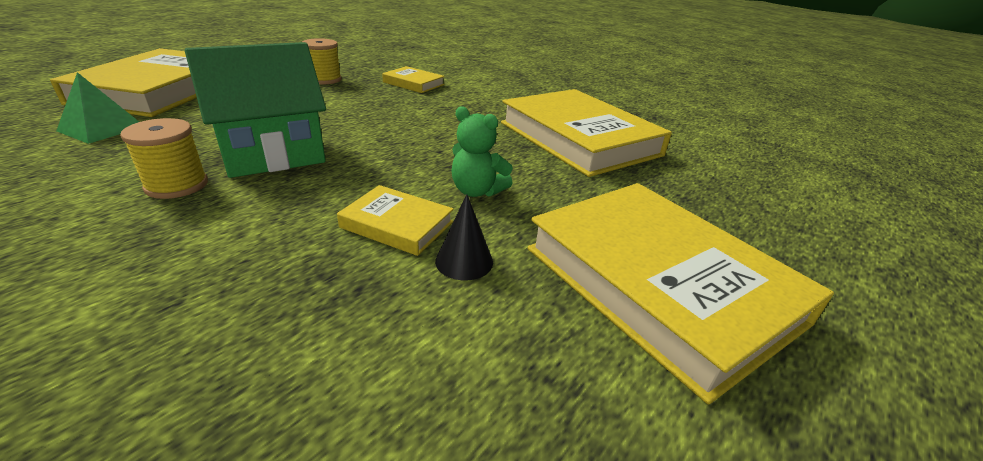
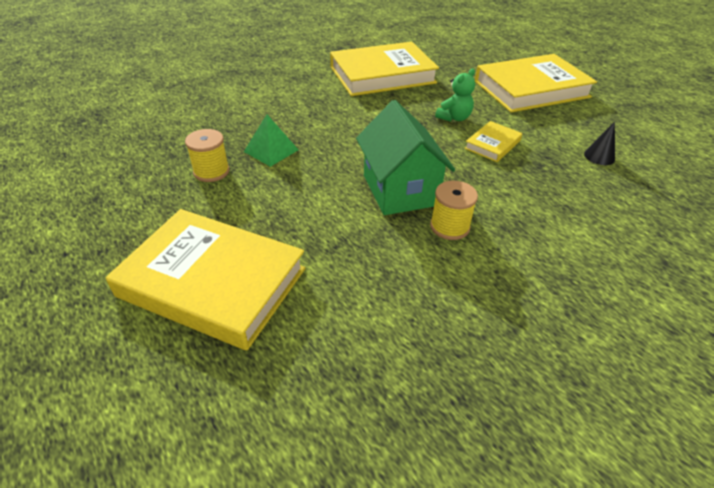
camera: 75 degrees left, 10 degrees up
(101, 128) = (332, 295): green pyramid -> green pyramid (271, 150)
(413, 83) = (243, 123): yellow book -> none
(464, 261) = (522, 129): black cone -> black cone (599, 156)

